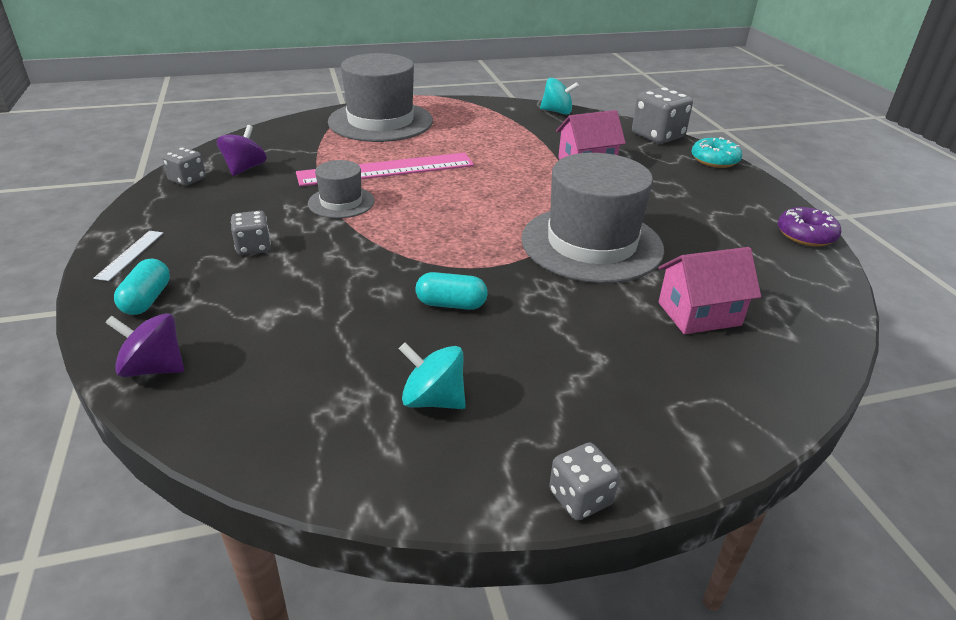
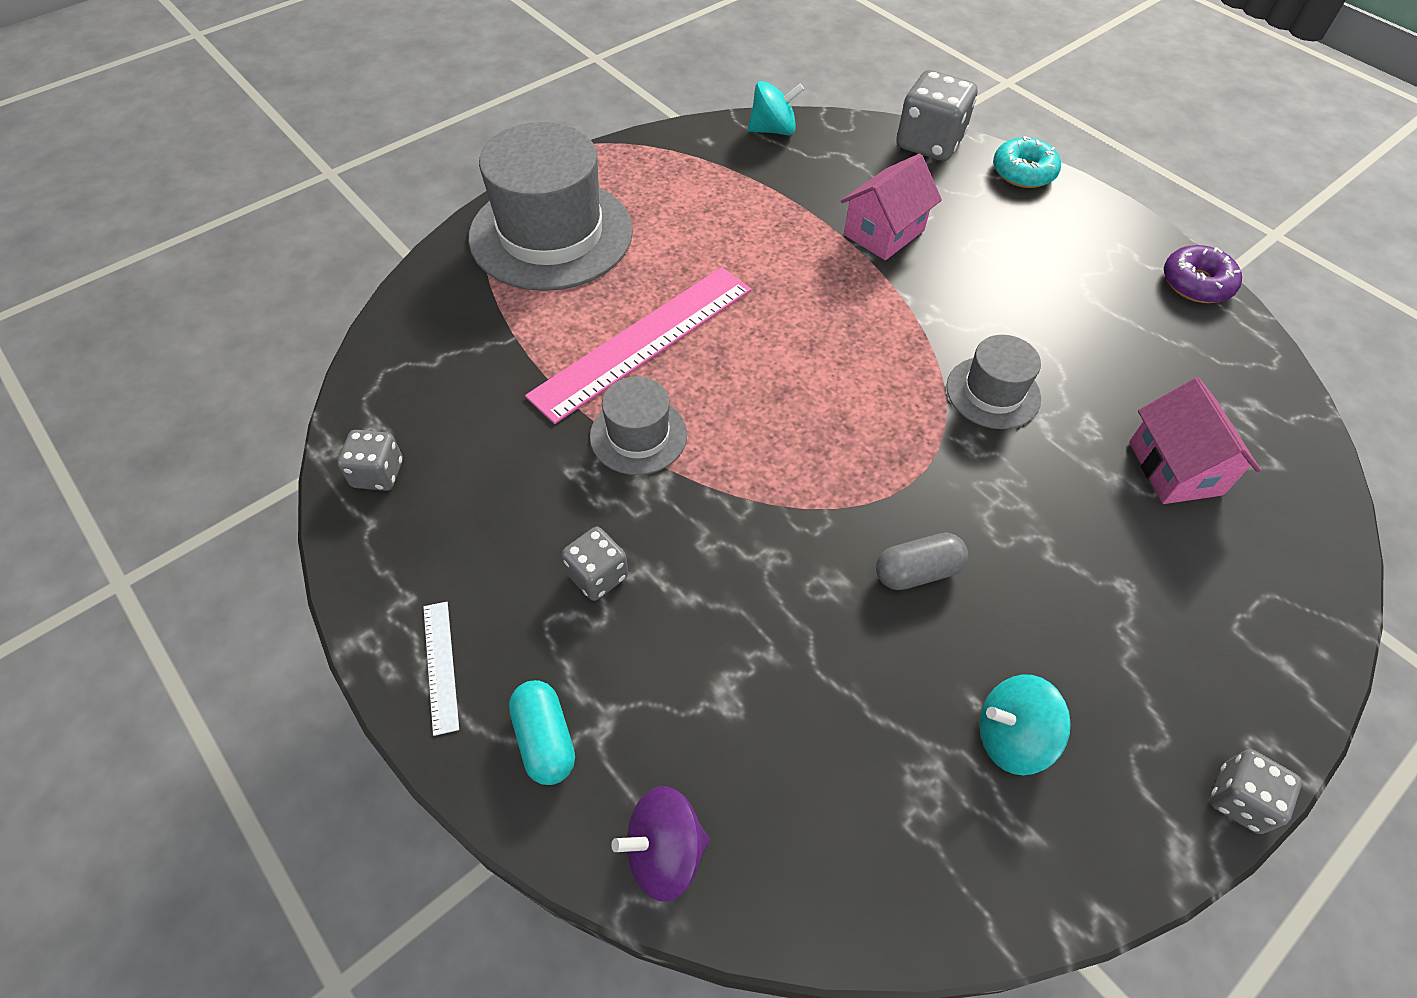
camera: 25 degrees left, 20 degrees up
(245, 168) = (443, 415): purple spinning top -> none
(451, 304) = (917, 572): turquoise capsule -> grey capsule
(591, 244) = (993, 392): grey hat -> grey hat, size x0.50
(699, 314) = (1175, 468): pink house -> pink house turned 60 degrees counterclockwise

